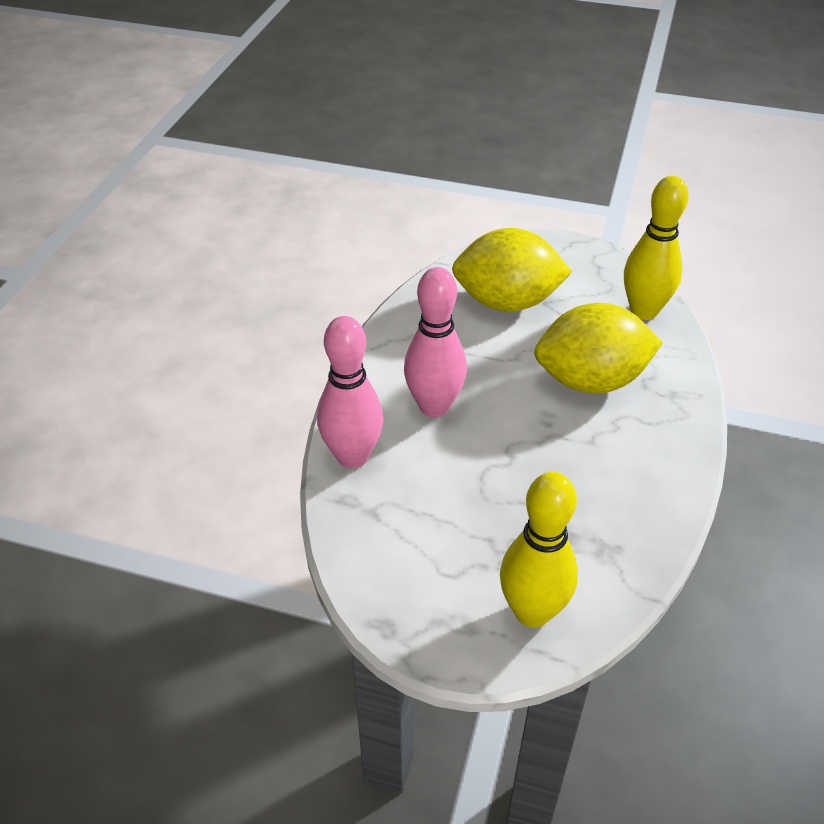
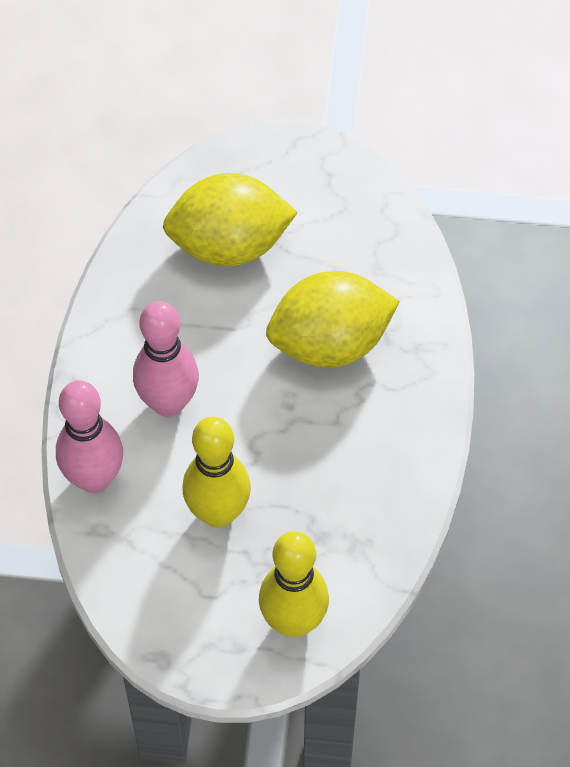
camera: 10 degrees left, 15 degrees up
(643, 311) = (382, 236): yellow bowling pin -> yellow bowling pin (218, 513)

